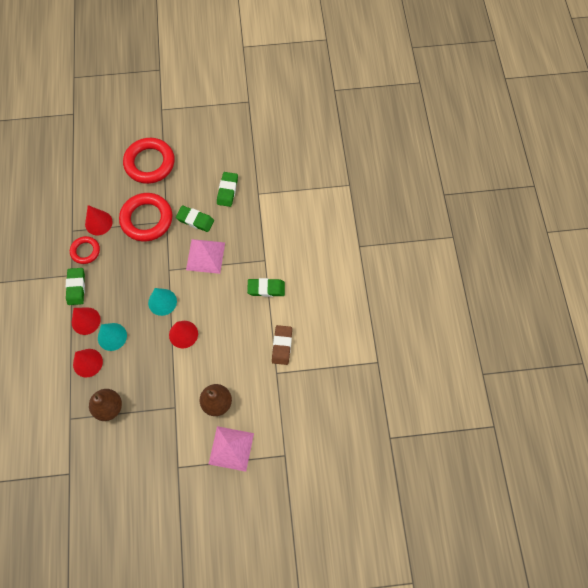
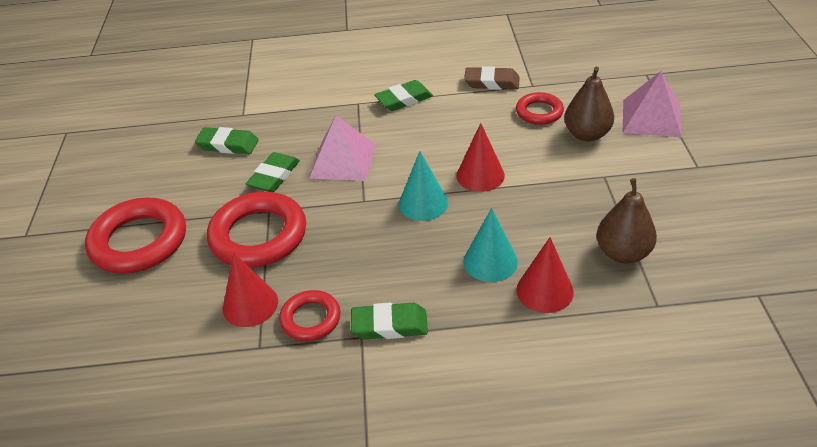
camera: 85 degrees left, 25 degrees down
(86, 321) = (461, 302): red cone -> none
(244, 374) = (539, 112): none -> red ring
(266, 288) = (404, 99): green eraser -> green eraser turned 60 degrees clockwise

